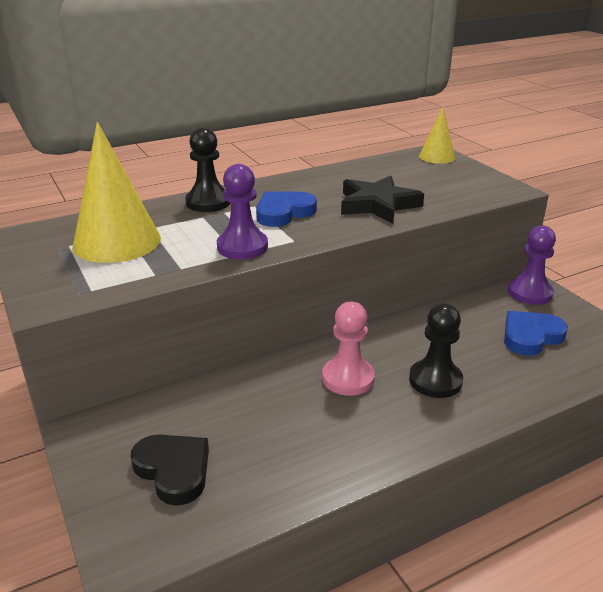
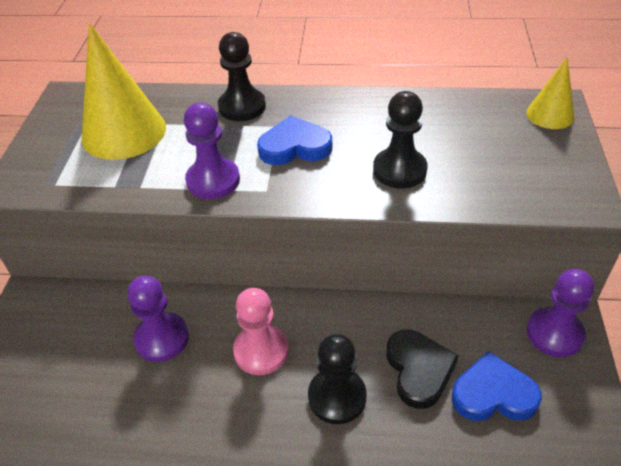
camera: 35 degrees right, 15 degrees up
(173, 470) = (53, 372): black heart -> black heart (419, 370)
(254, 404) = (162, 338): none -> purple pawn
(378, 205) = (399, 170): black star -> black pawn

